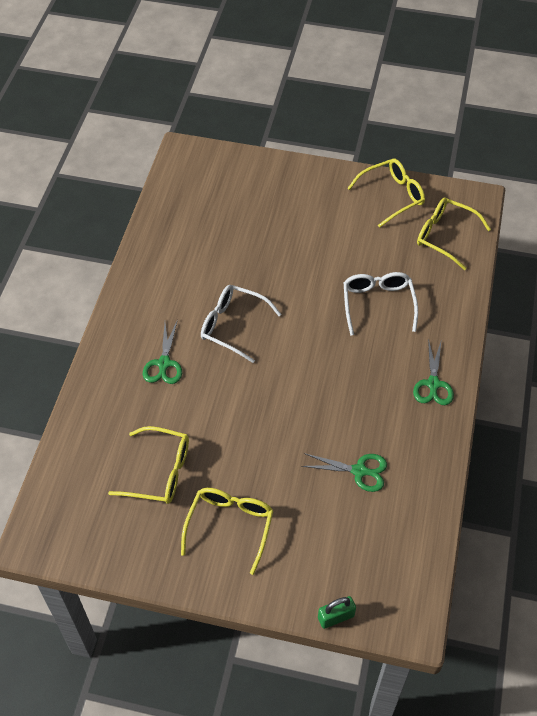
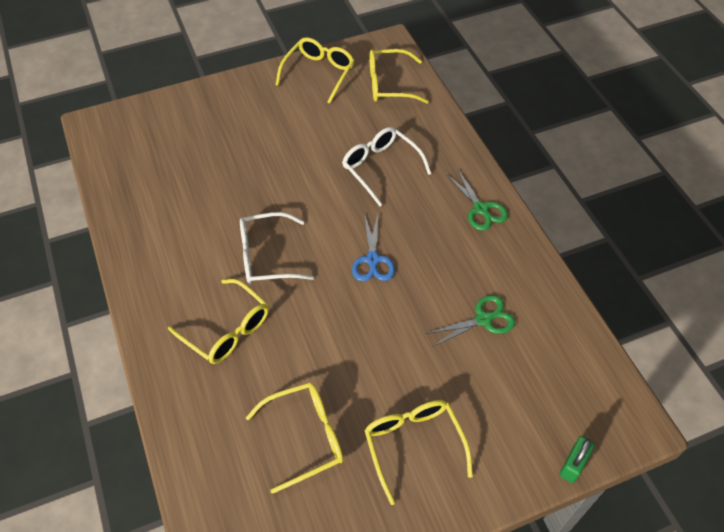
camera: 35 degrees left, 0 degrees up
(164, 364) = (227, 330): green scissors -> yellow glasses
(310, 375) = (373, 260): none -> blue scissors

